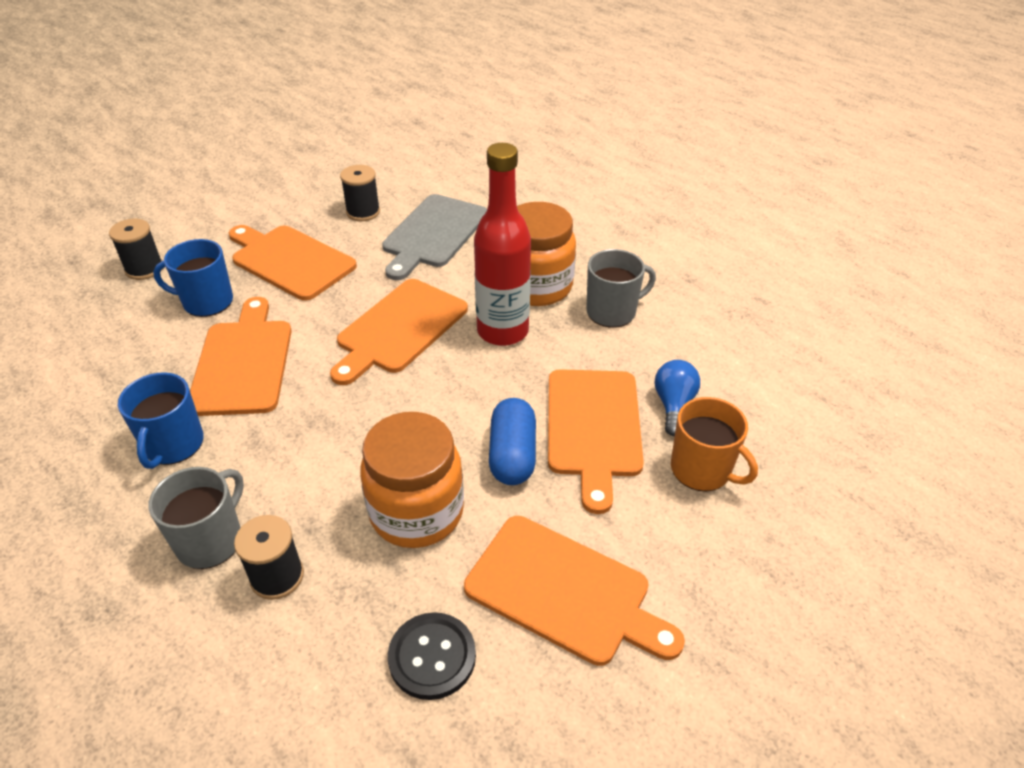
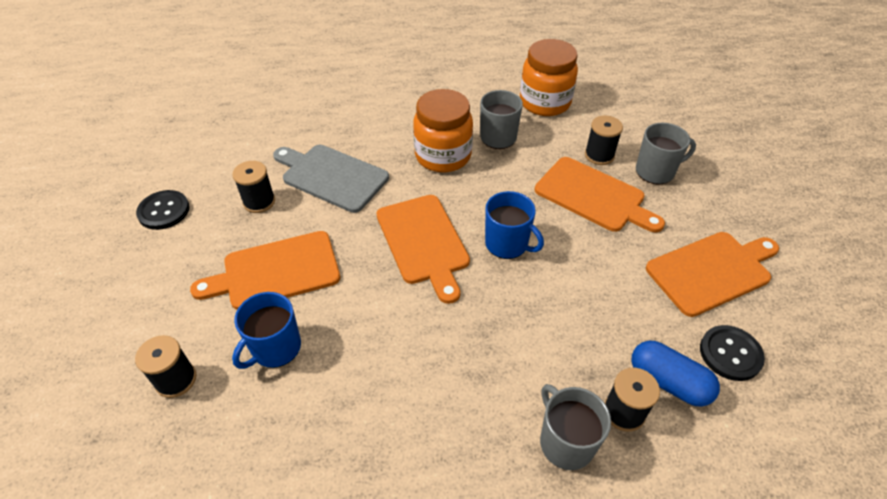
camera: 55 degrees left, 5 degrees up
(173, 445) = (443, 434): blue mug -> blue mug (507, 244)
(243, 362) = (380, 351): orange cutting board -> none
(309, 174) = (164, 211): none -> black button
(416, 512) = (611, 311): orange jar -> orange jar (545, 102)
(433, 234) = (331, 176): grey cutting board -> grey cutting board turned 150 degrees clockwise
(502, 331) = (473, 192): red bottle -> none
(512, 455) = (591, 242): blue capsule -> blue capsule (668, 382)
(673, 405) = (599, 155): blue light bulb -> black spool
(702, 470) = (655, 171): orange mug -> grey mug

